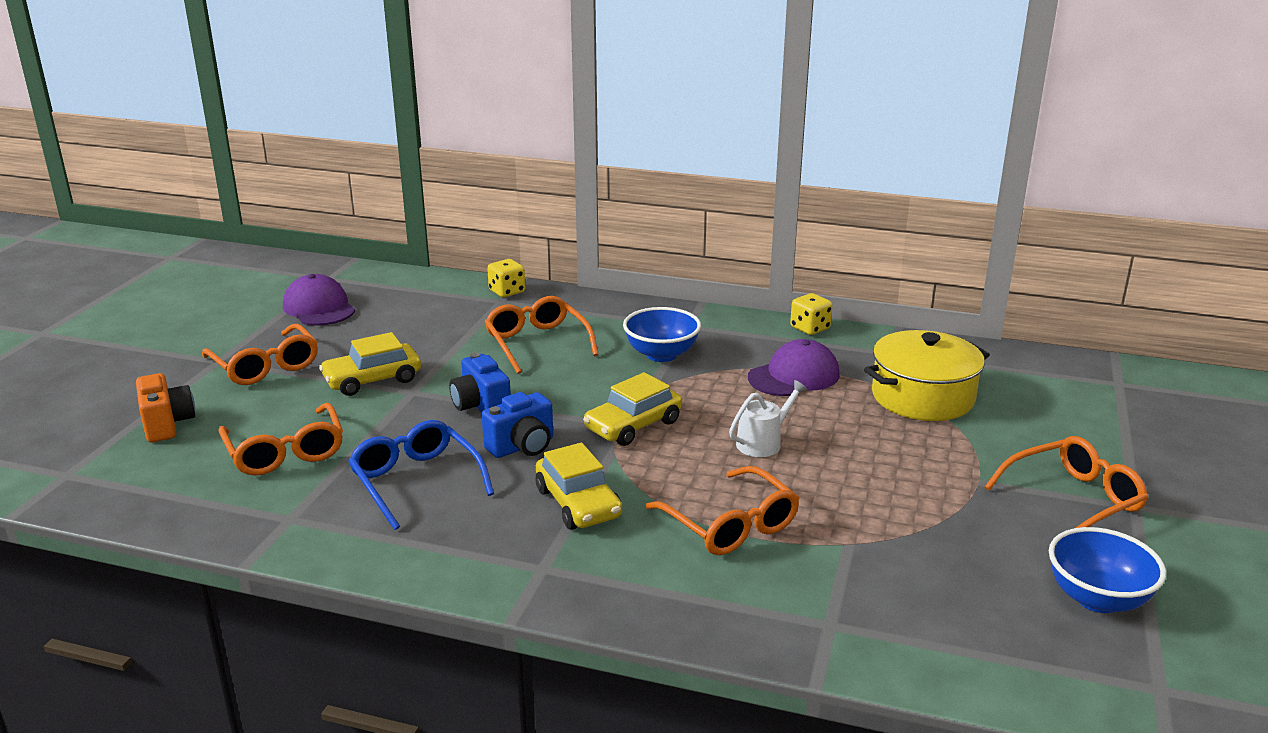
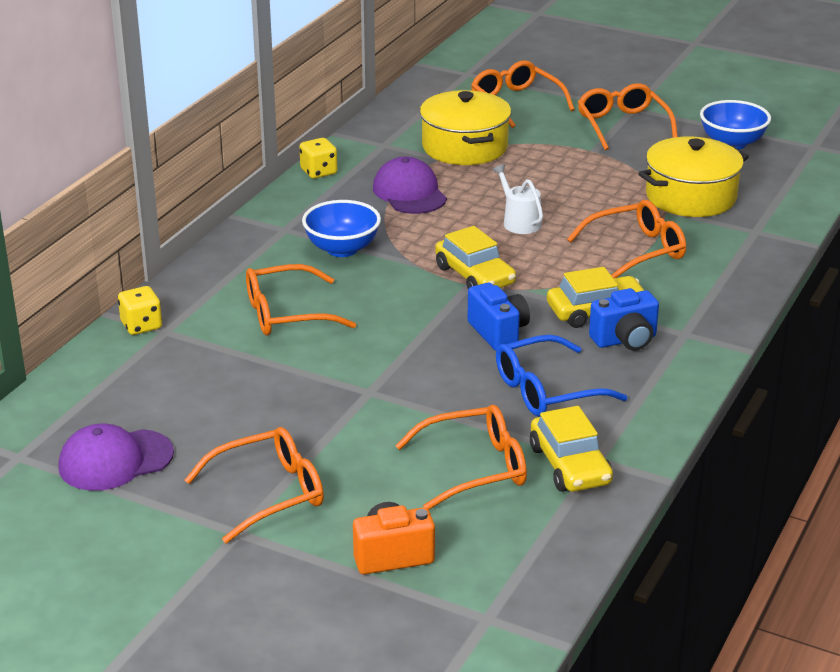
camera: 80 degrees left, 5 degrees up
(372, 380) = (333, 417): yellow car -> yellow car (570, 465)
(481, 406) = (414, 352): blue camera -> blue camera (625, 340)
(899, 563) = (690, 197): none -> yellow pot
(1068, 420) = (516, 103): none -> orange glasses

